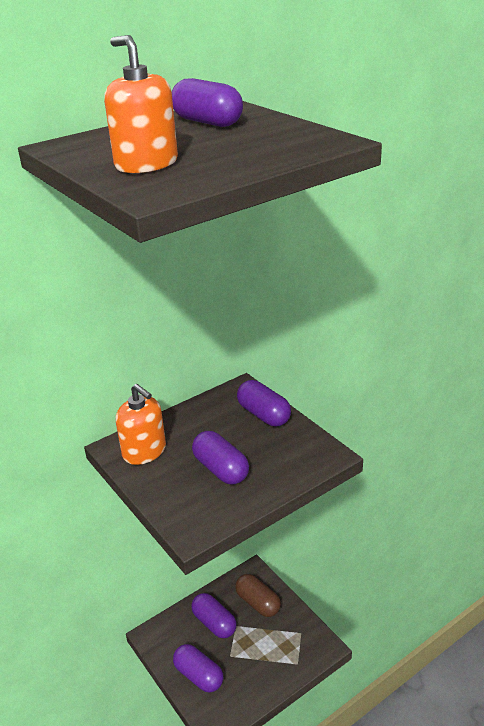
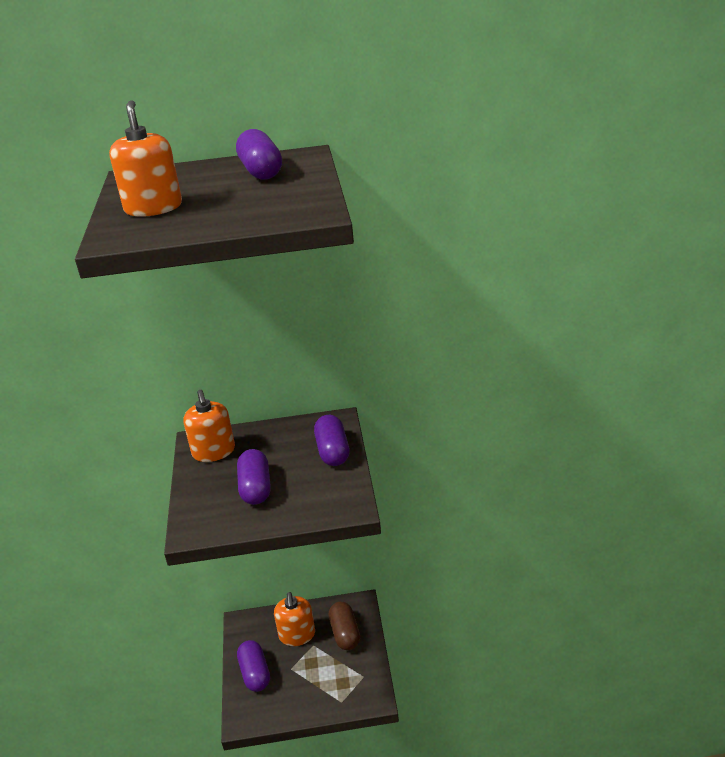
camera: 30 degrees right, 0 degrees up
(214, 623) = (297, 635): purple capsule -> orange soap dispenser

